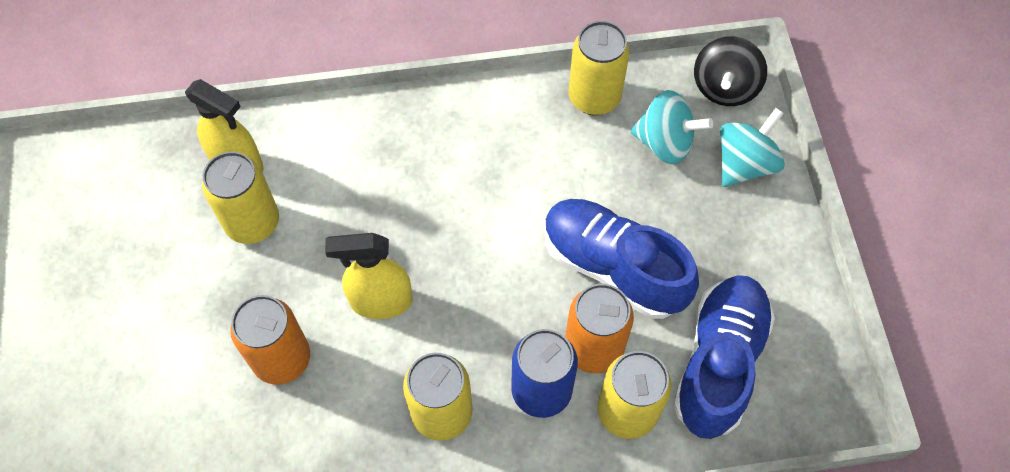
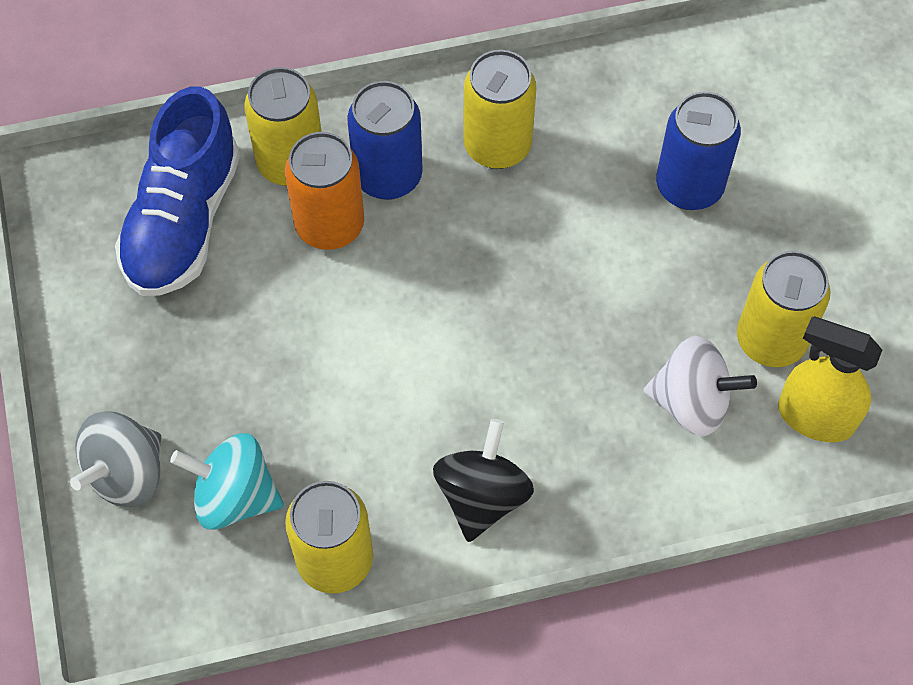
camera: 175 degrees right, 0 degrees up
(282, 359) = (689, 186): orange can -> blue can
(325, 181) = (692, 402): none -> white spinning top
(380, 301) = (588, 258): yellow spray bottle -> none
(613, 267) = (306, 320): blue shoe -> none
(724, 87) = (143, 593): black spinning top -> black spinning top (482, 496)
(744, 164) = (126, 473): turquoise spinning top -> grey spinning top

